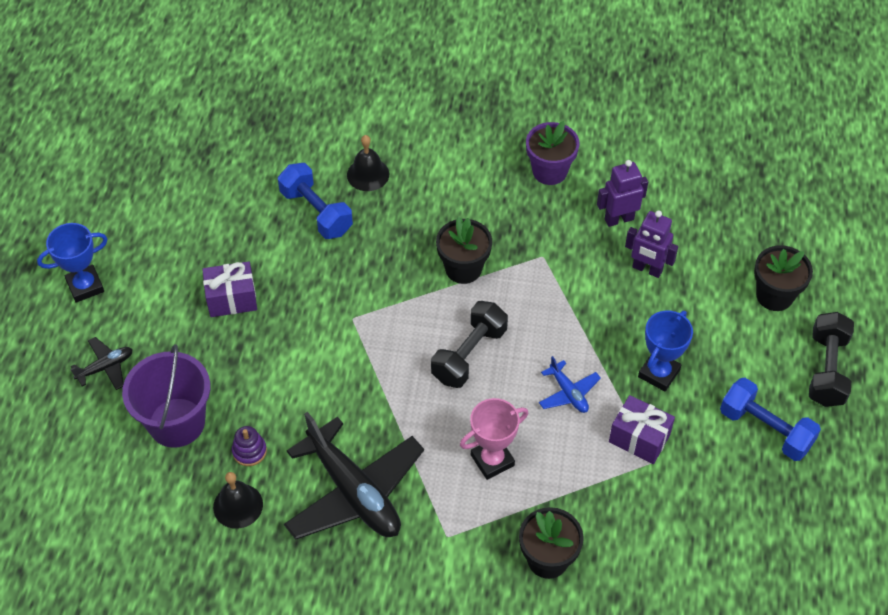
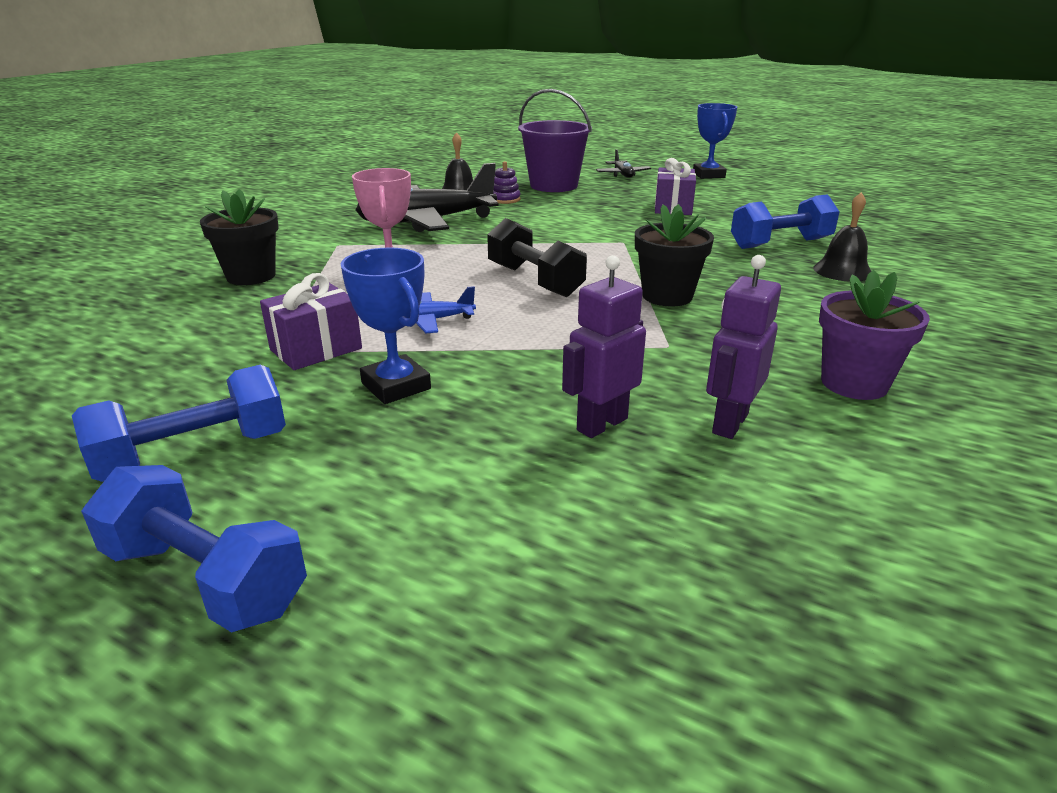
camera: 110 degrees right, 25 degrees down
(619, 219) = (729, 423): purple robot -> purple robot turned 150 degrees counterclockwise
(774, 295) = (445, 566): black flower pot -> none
(826, 370) = (205, 579): black dumbbell -> blue dumbbell

